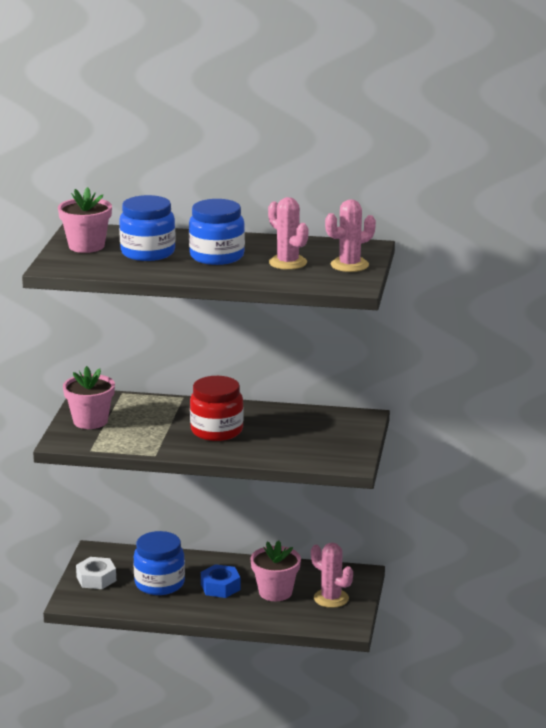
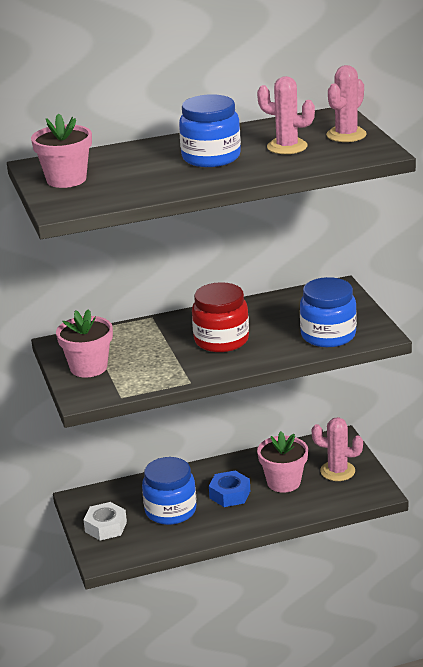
camera: 25 degrees left, 5 degrees up
(148, 252) = (138, 170): blue jar -> blue jar (328, 335)

